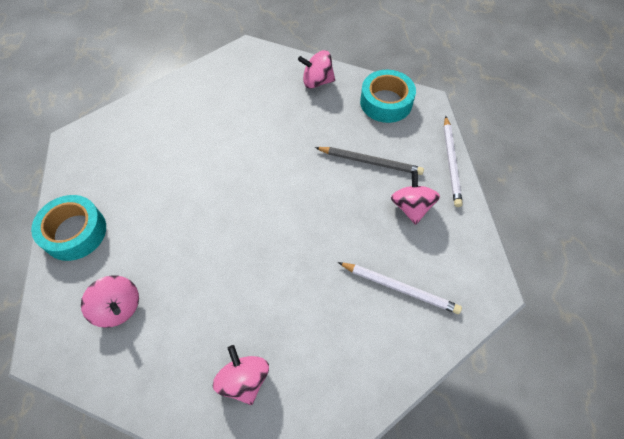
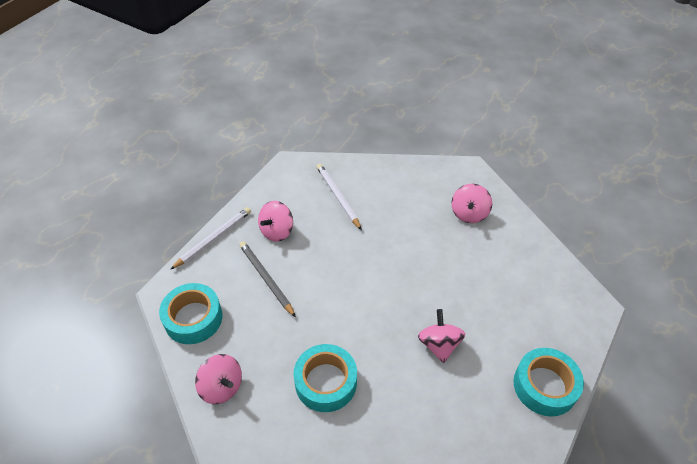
camera: 140 degrees left, 10 degrees down
(118, 308) = (530, 301): pink spinning top -> pink spinning top (439, 345)
(251, 126) = (326, 382): none -> turquoise tape

